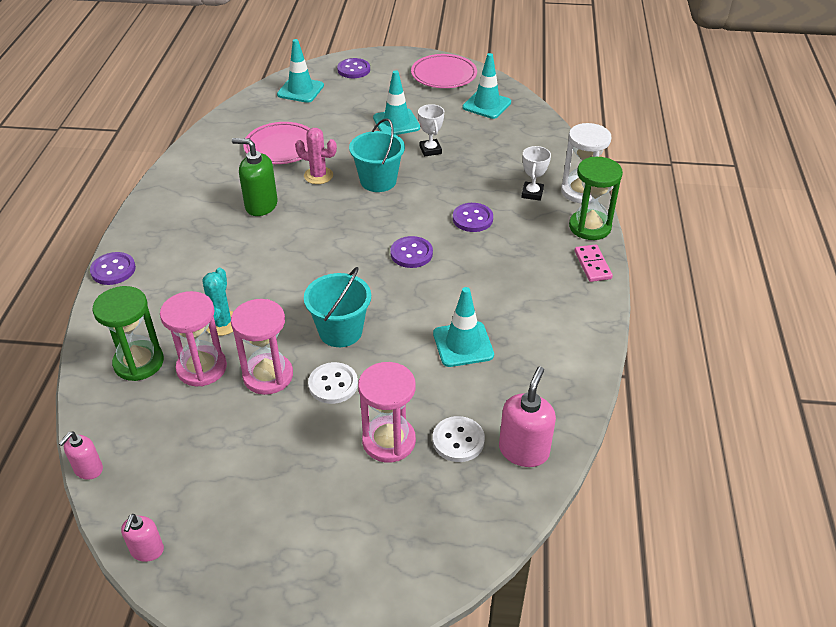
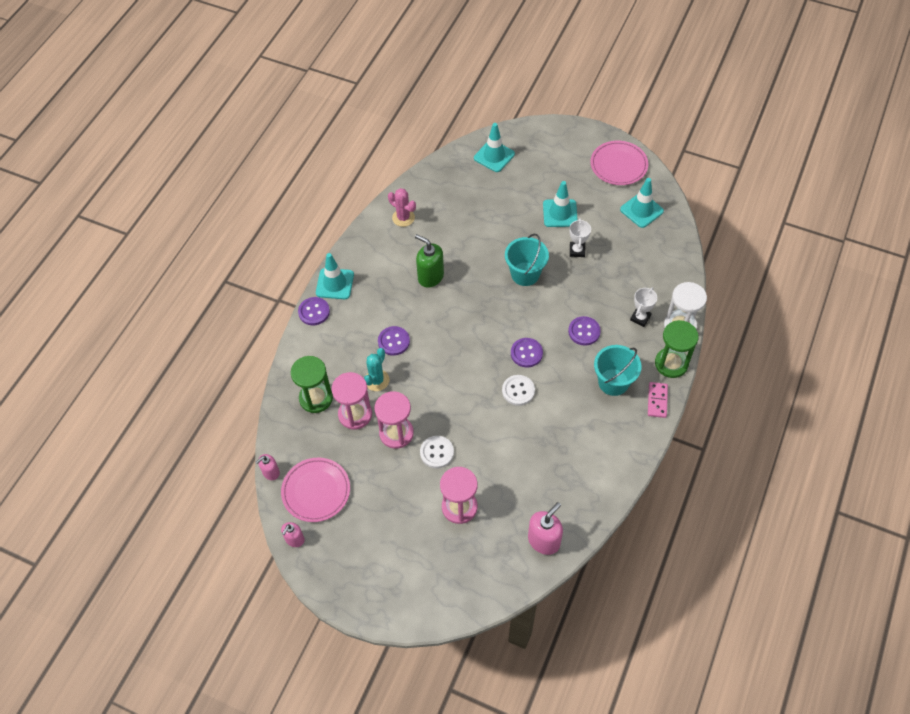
camera: 20 degrees right, 15 degrees up
(281, 147) = (461, 218): pink plate -> pink plate (316, 491)
(318, 175) = (481, 256): pink cactus -> pink cactus (403, 218)
(340, 331) = (454, 410): turquoise bucket -> turquoise bucket (613, 382)
(353, 70) = (545, 141): purple button -> purple button (393, 341)
(458, 440) = (504, 520): white button -> white button (518, 391)
(463, 344) = (535, 445): turquoise traffic cone -> turquoise traffic cone (335, 284)

